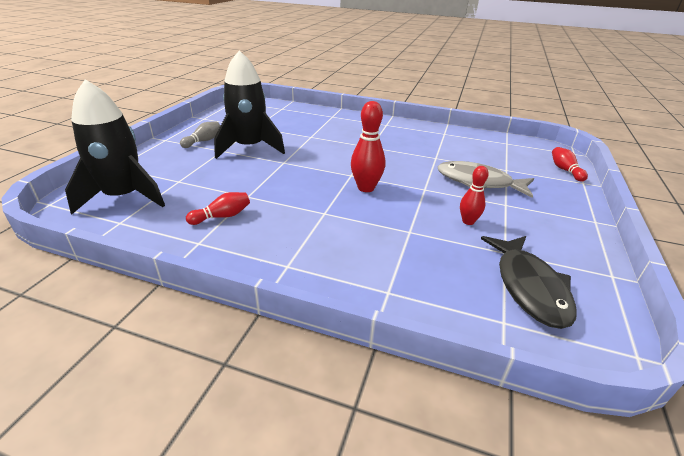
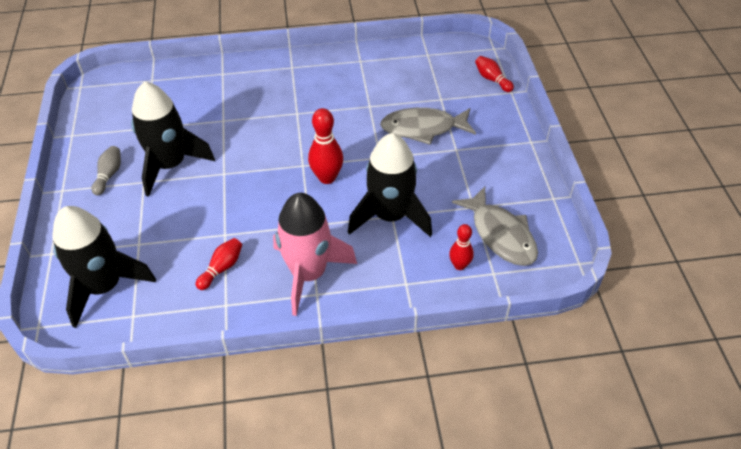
camera: 25 degrees left, 15 degrees up
(293, 247) = (308, 274): none -> pink rocket
(408, 231) = (390, 216): none -> black rocket
(468, 221) = (433, 184): red bowling pin -> red bowling pin (459, 265)
(529, 287) = (500, 234): black fish -> grey fish

